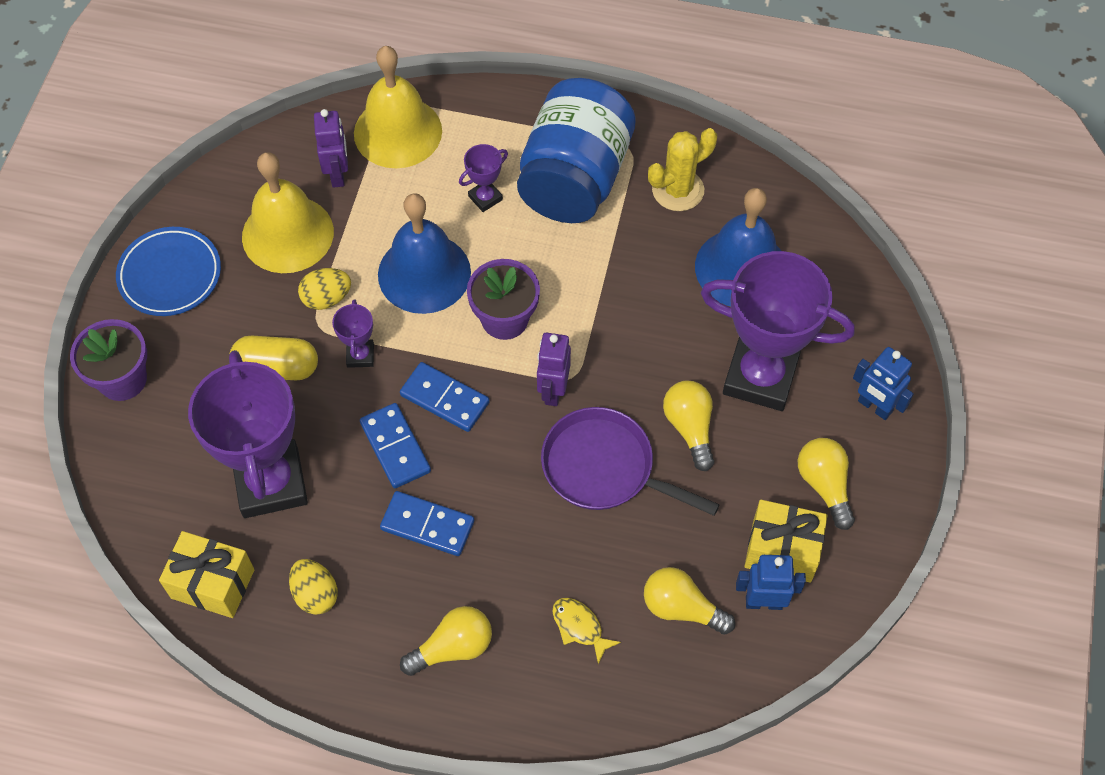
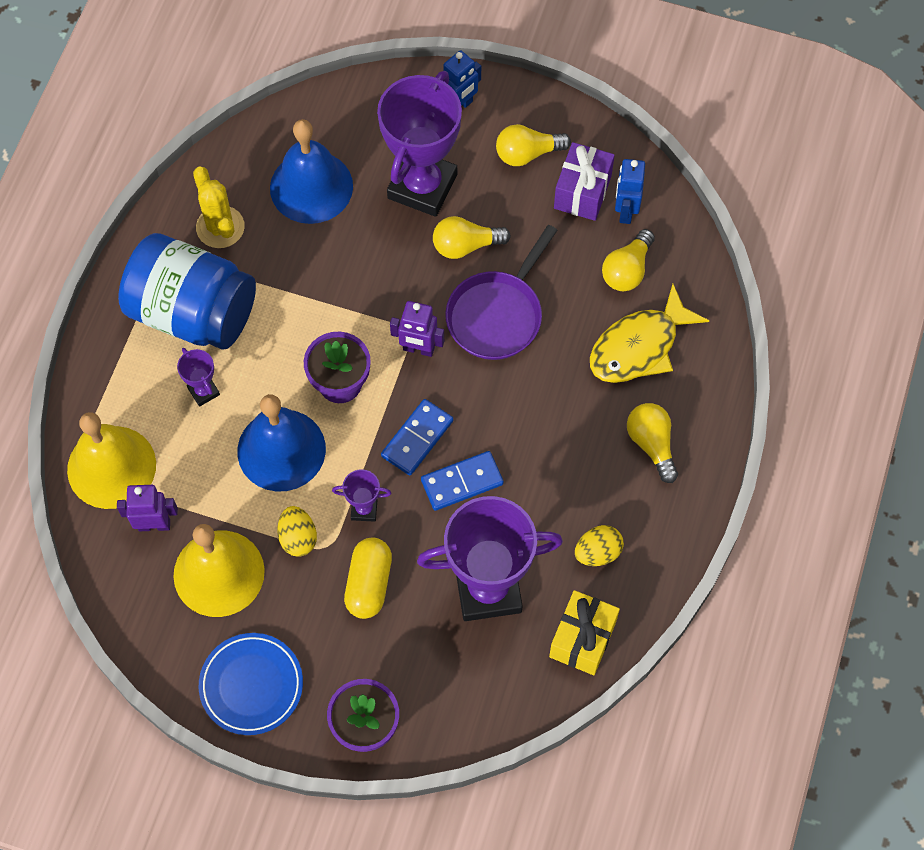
camera: 85 degrees left, 5 degrees up
(427, 525) = (540, 459): blue domino -> none
(579, 627) = (639, 346): yellow fish -> yellow fish, size x2.07
(782, 550) = (582, 192): yellow gift -> purple gift

